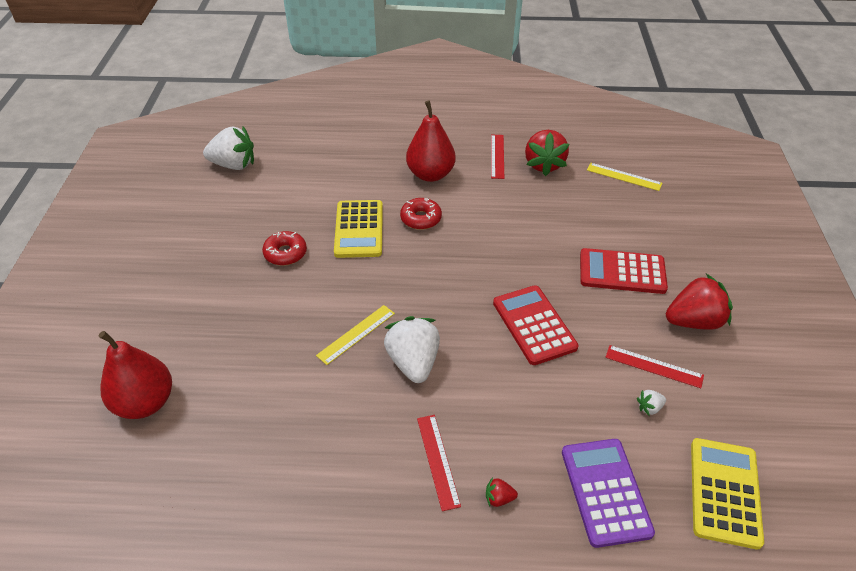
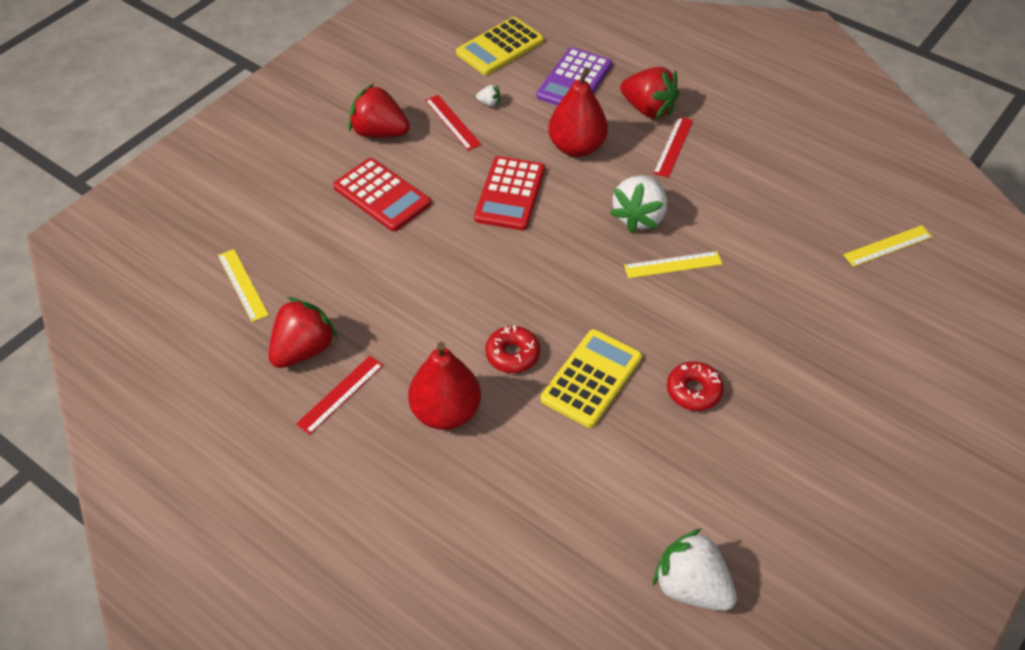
camera: 145 degrees left, 5 degrees up
(145, 402) = (897, 299): red pear -> red pear (576, 147)
(166, 458) = (887, 246): none -> yellow ruler
(499, 498) = (648, 109): red strawberry -> red strawberry, size x2.36

